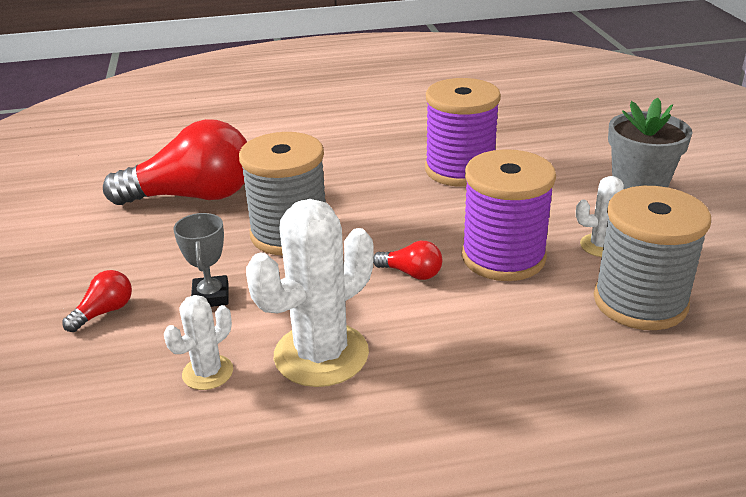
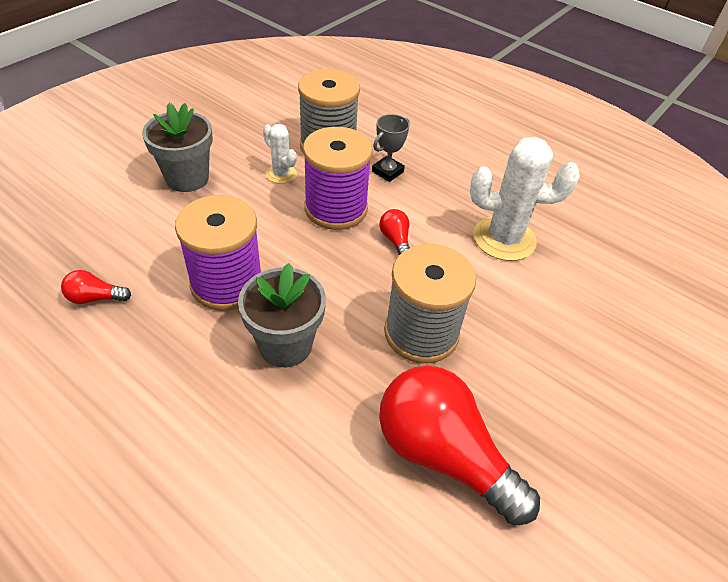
camera: 135 degrees left, 15 degrees up
(104, 312) = (607, 371): red light bulb -> red light bulb (95, 298)
(208, 372) = (572, 275): white cactus -> none
(211, 296) = (527, 324): grey trophy -> grey trophy (387, 172)
(365, 173) = (285, 345): none -> grey flower pot

